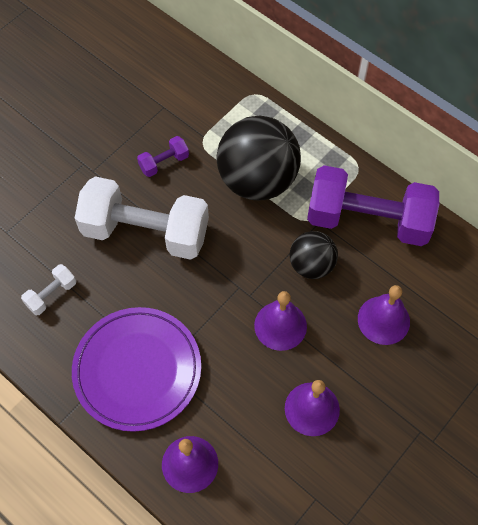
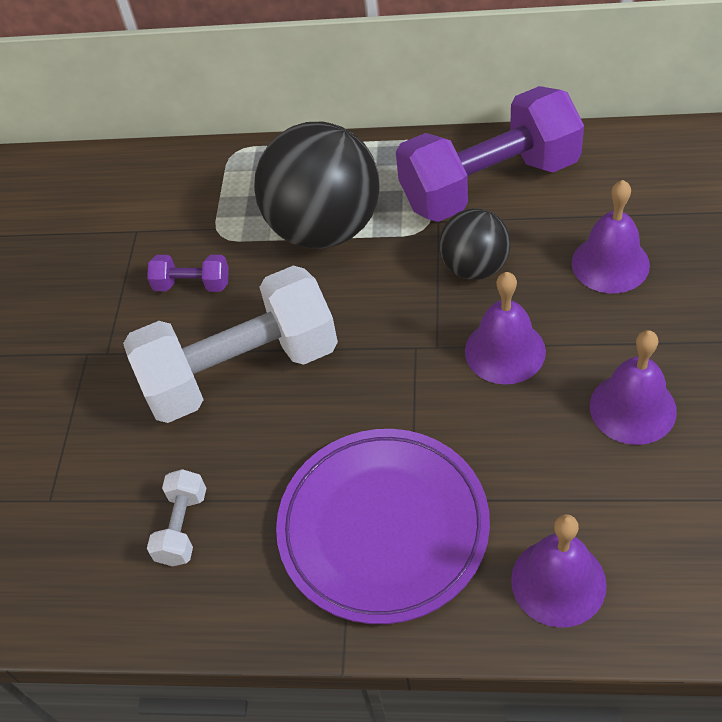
camera: 30 degrees left, 10 degrees down
(164, 163) = (192, 285): purple dumbbell -> purple dumbbell turned 75 degrees clockwise

